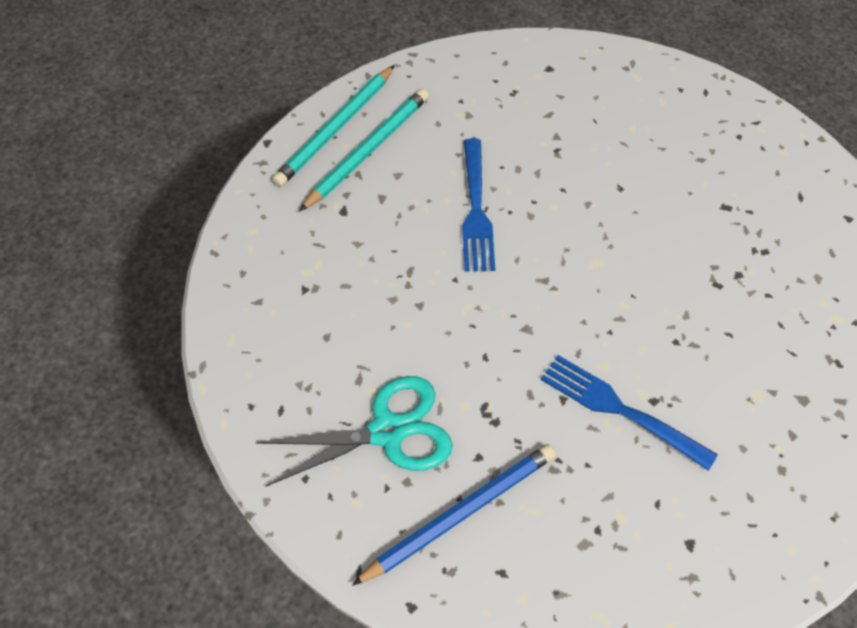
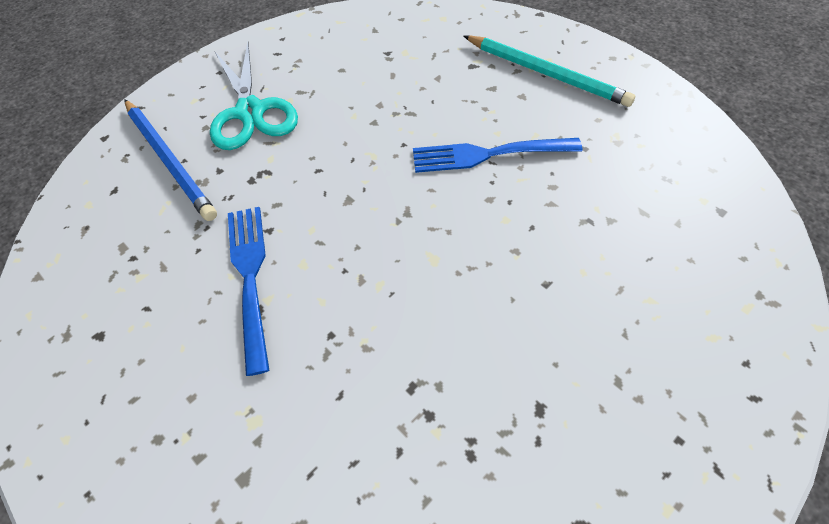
camera: 90 degrees right, 0 degrees up
(335, 129) = (567, 50): turquoise pencil -> none
(621, 410) = (250, 279): blue fork -> blue fork turned 45 degrees counterclockwise

